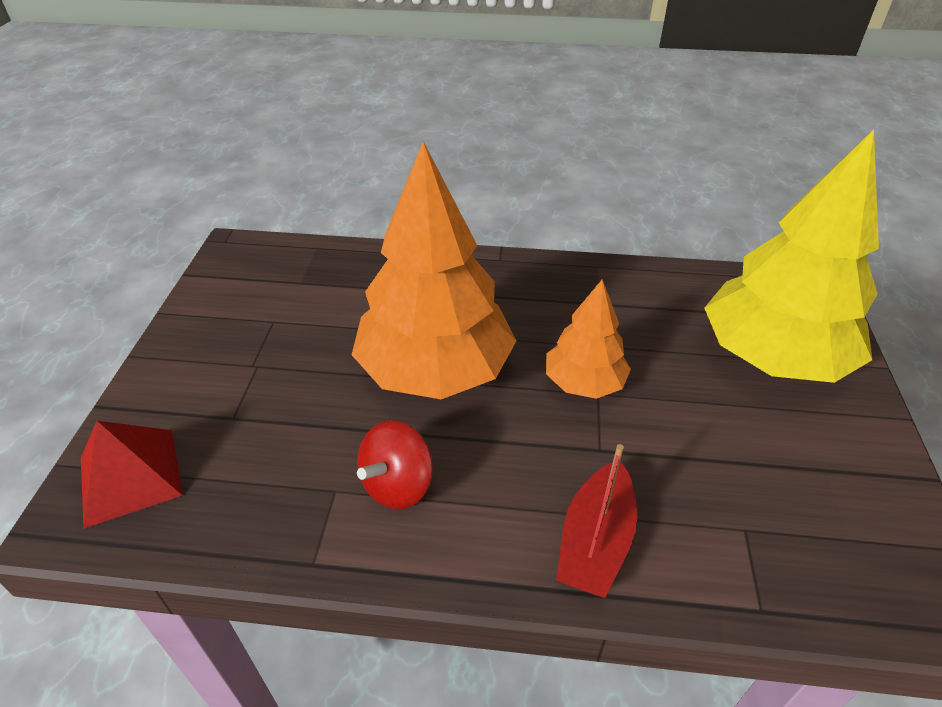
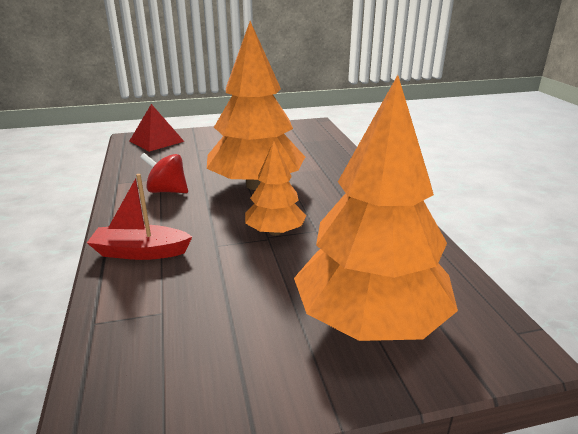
camera: 70 degrees right, 15 degrees down
(773, 357) = (370, 320): yellow tree -> orange tree

